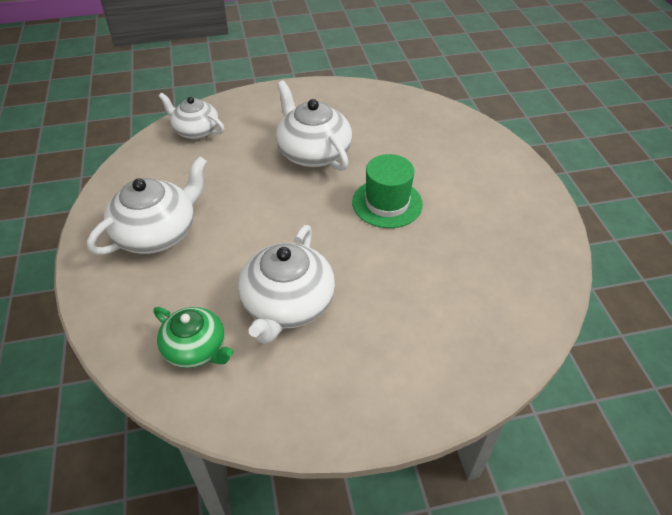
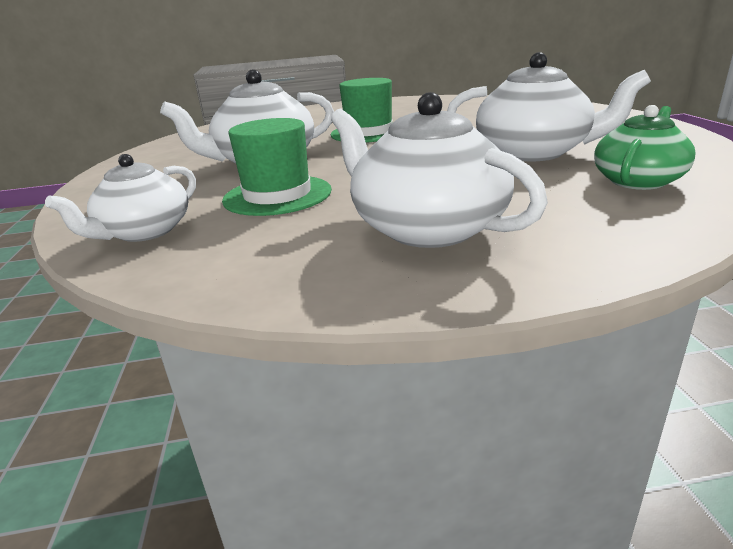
camera: 85 degrees left, 20 degrees down
(234, 169) = (277, 195): none -> green hat

